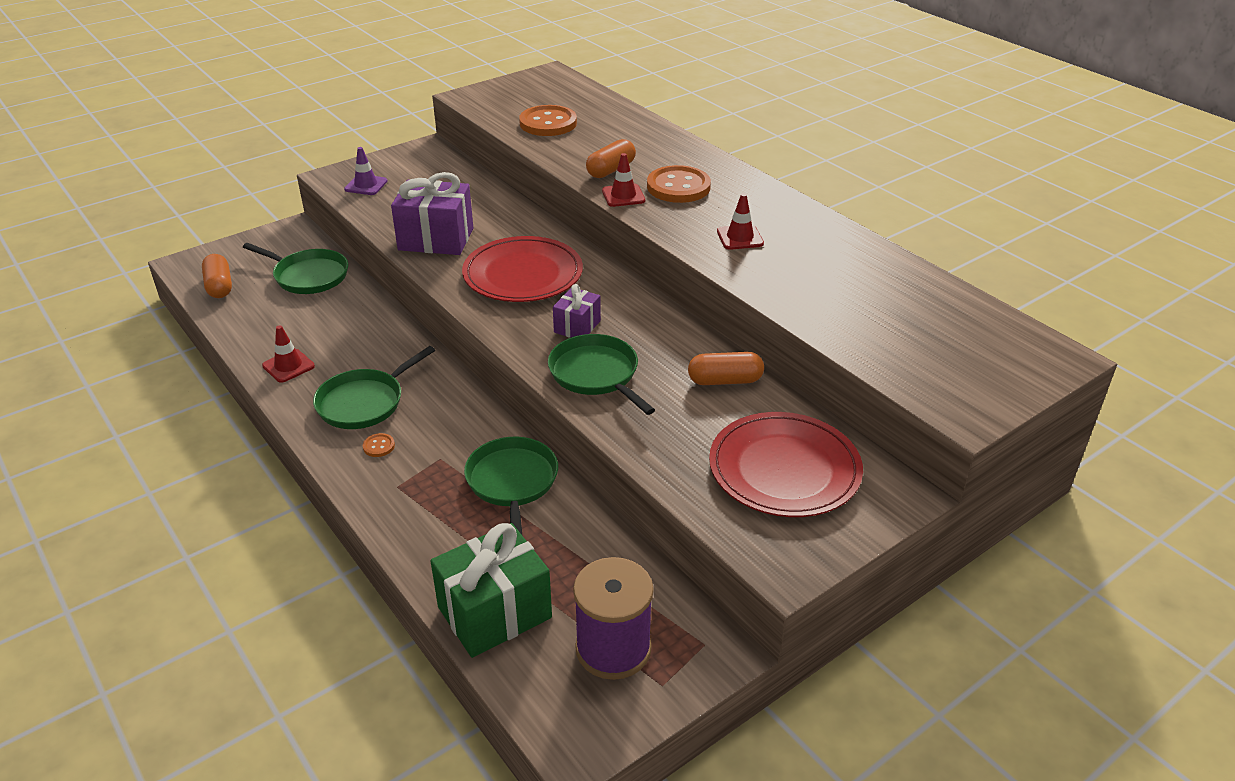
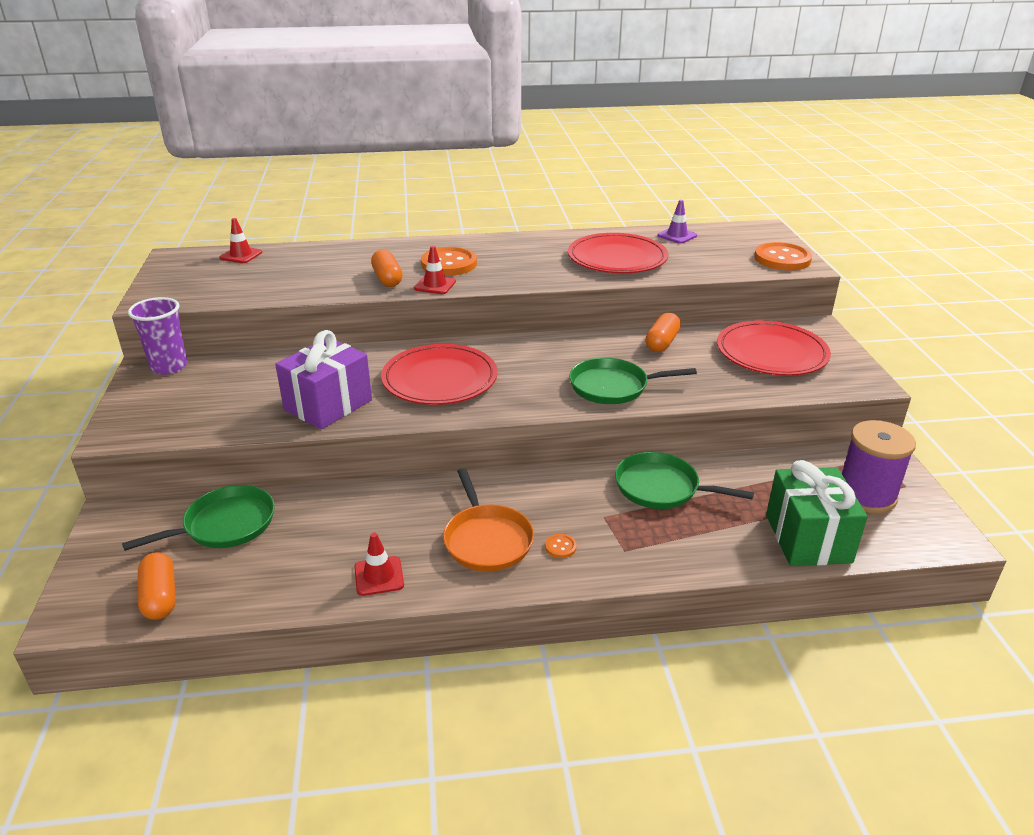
camera: 60 degrees left, 5 degrees down
(219, 286) = (160, 597): orange capsule -> orange capsule turned 60 degrees clockwise
(364, 402) = (487, 540): green pan -> orange pan
(366, 185) = (168, 418): purple traffic cone -> purple traffic cone (677, 236)
(436, 154) = (169, 366): none -> purple cup
(548, 123) = (267, 281): orange button -> orange button (782, 259)
(577, 326) = (542, 377): purple gift -> none
(740, 237) = (546, 265): red traffic cone -> red traffic cone (241, 255)
(812, 273) = (617, 258): none -> red plate

